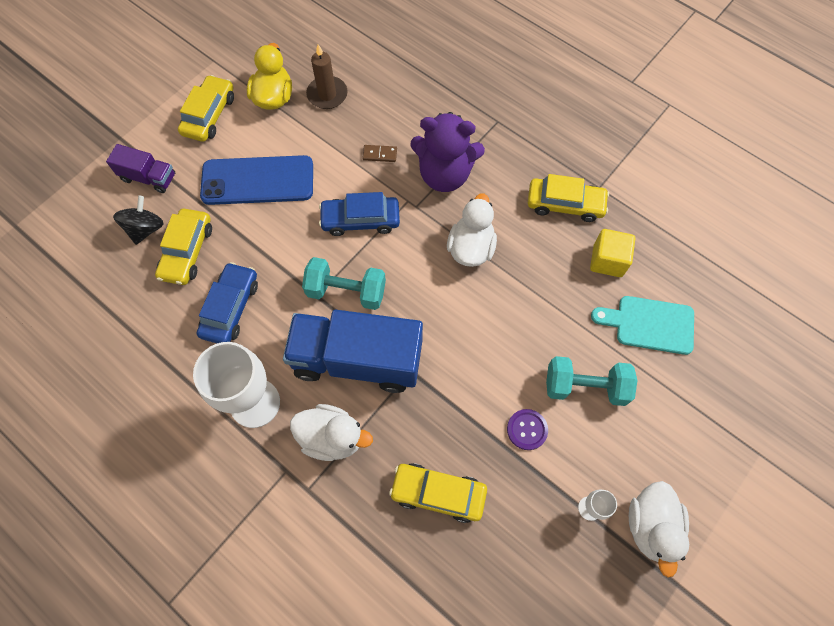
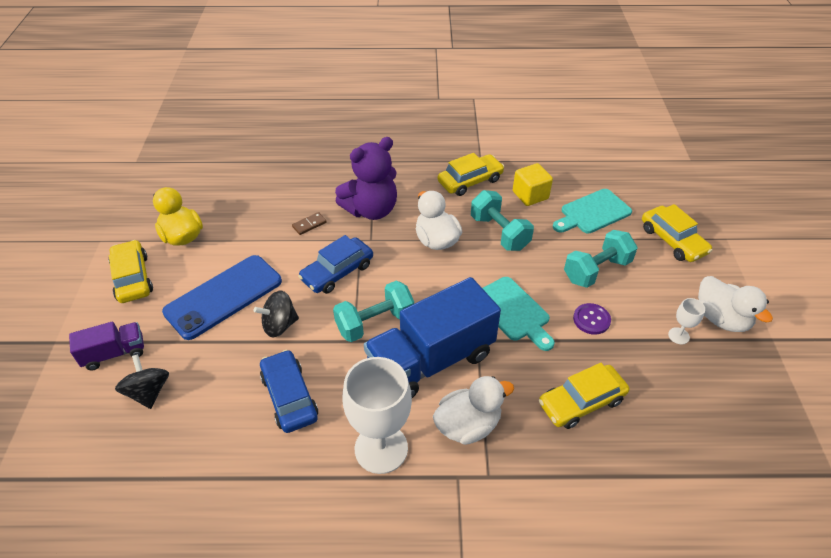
camera: 40 degrees left, 20 degrees down
(187, 251) = (207, 383): yellow car -> yellow car (672, 240)
(275, 238) = (279, 325): none -> black spinning top
(327, 94) = (227, 211): brown candle -> none
(467, 368) = (513, 311): none -> turquoise cutting board
(535, 280) = (499, 233): none -> turquoise dumbbell

